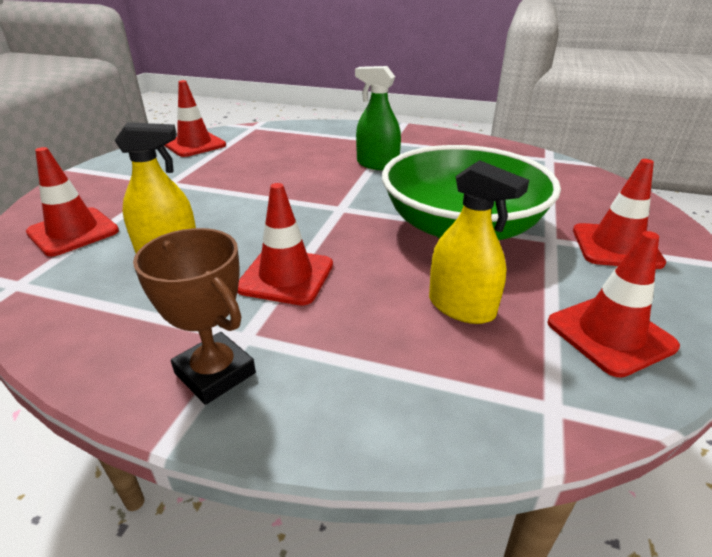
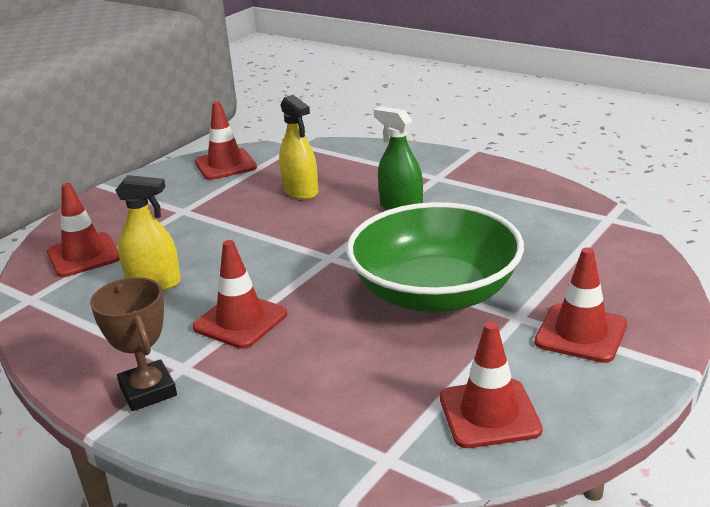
camera: 20 degrees right, 5 degrees down
(461, 307) = (374, 370): yellow spray bottle -> yellow spray bottle (300, 191)

